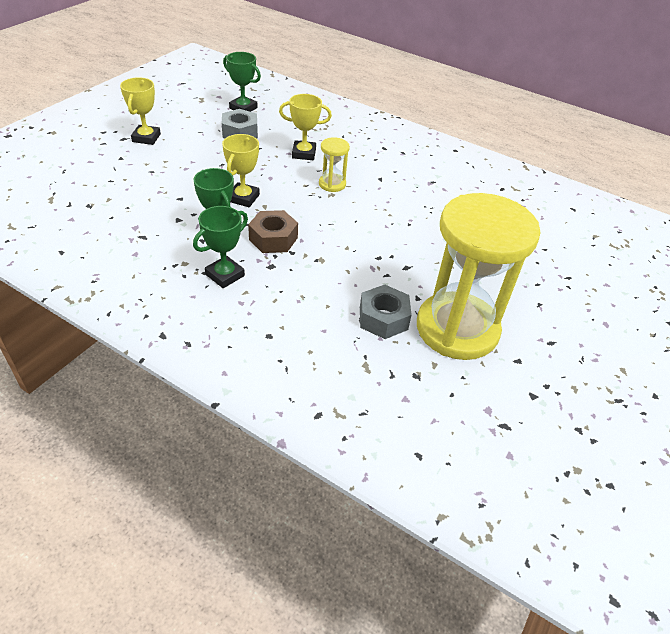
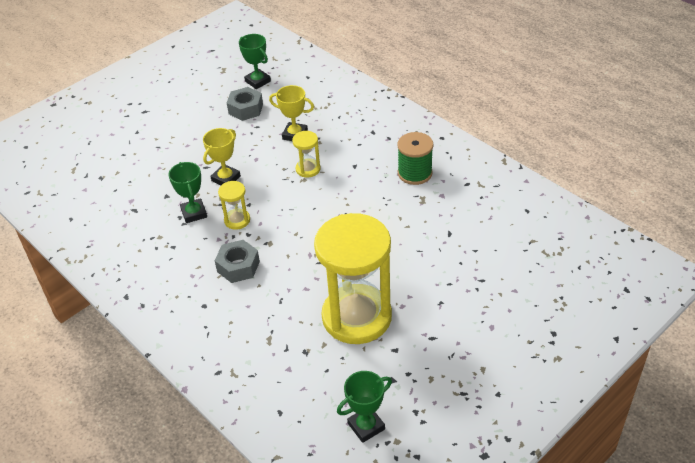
camera: 20 degrees right, 0 degrees up
(146, 138) = (163, 111): yellow trophy -> none
(225, 275) = (187, 250): green trophy -> green trophy (366, 426)
(273, 239) = (237, 220): brown nut -> yellow hourglass
(383, 318) = (299, 301): grey nut -> grey nut (238, 266)
(445, 182) = (415, 173): none -> green spool

